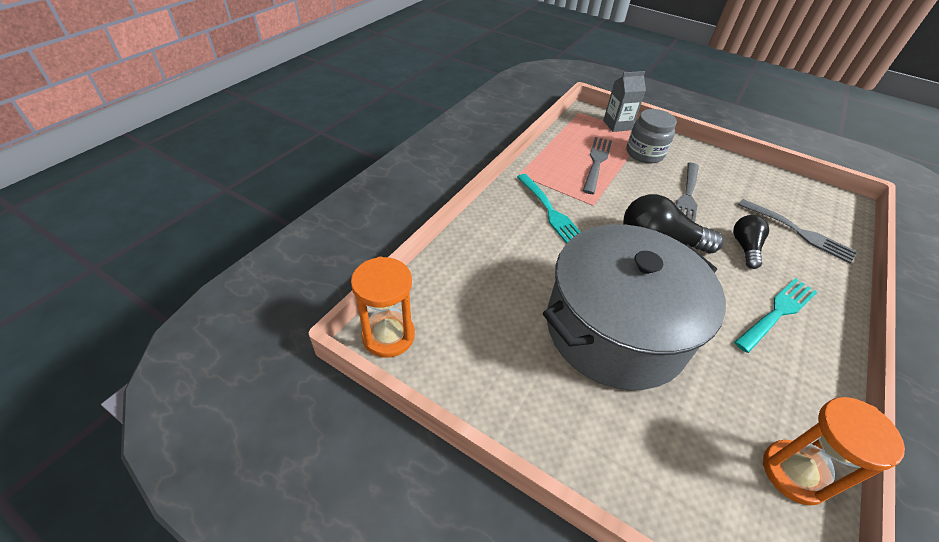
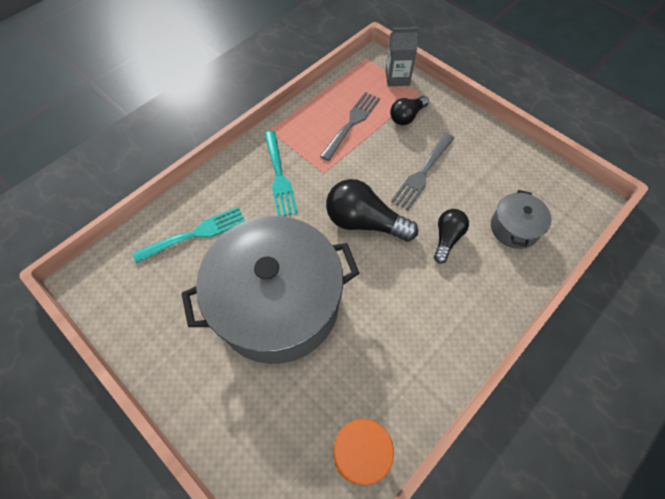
camera: 15 degrees right, 15 degrees up
(388, 336) = (91, 281): orange hourglass -> none
(644, 153) = (407, 117): grey jar -> black light bulb
(777, 312) = (436, 311): turquoise fork -> turquoise fork (195, 234)
(798, 232) = (514, 228): grey fork -> grey pot

